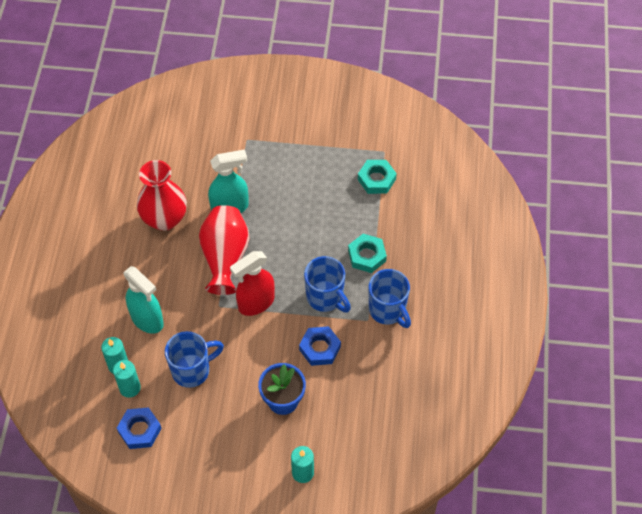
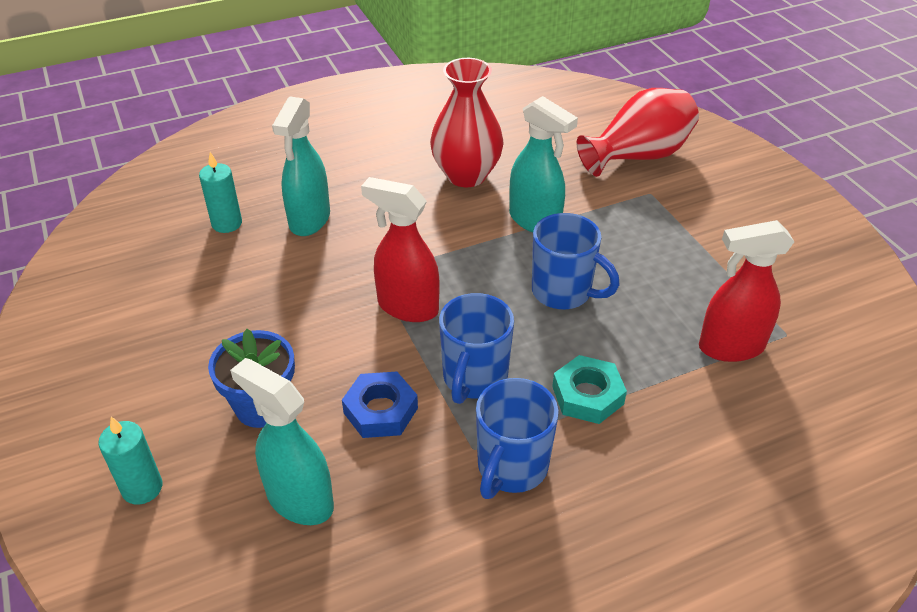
camera: 60 degrees right, 15 degrees down
(130, 388) = (199, 246): turquoise candle -> none
(139, 430) = (138, 280): blue nut -> none
(192, 370) = (258, 290): blue mug -> blue mug (563, 292)
(225, 257) = (455, 248): red vase -> red vase (638, 156)
(352, 406) = (299, 499): none -> turquoise spray bottle
(376, 179) = (730, 347): turquoise nut -> red spray bottle

